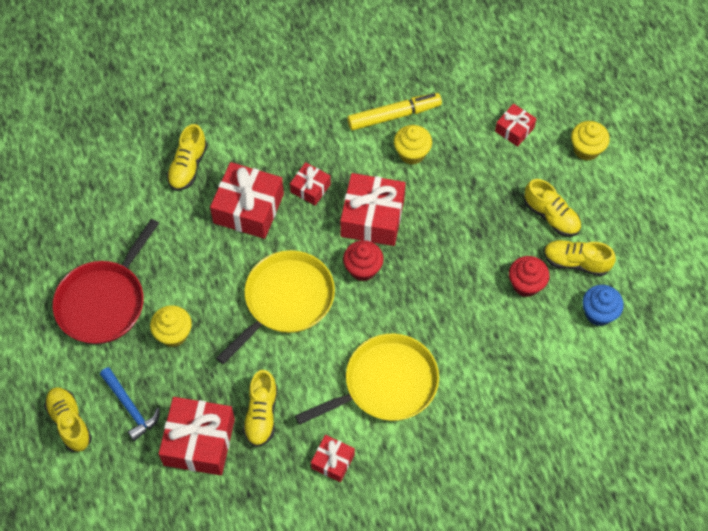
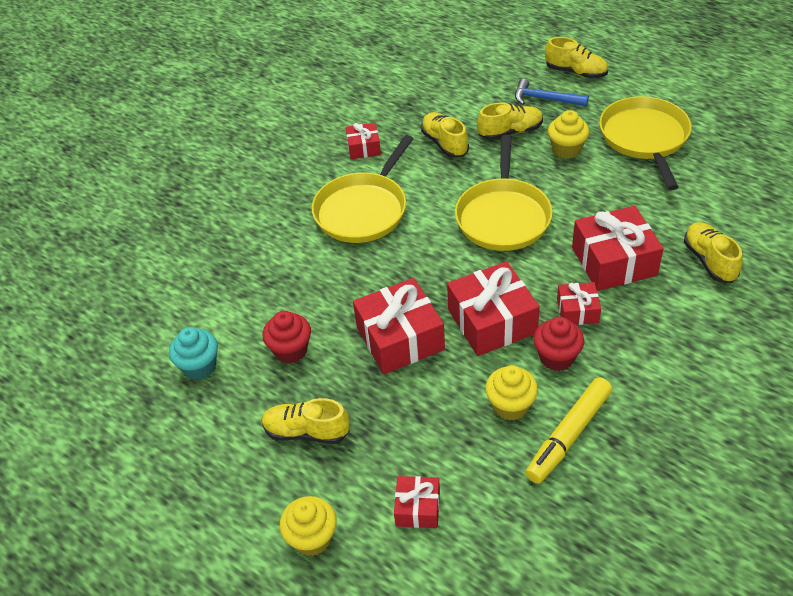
camera: 150 degrees right, 15 degrees down
(104, 302) = (644, 138): red pan -> yellow pan
(199, 442) = (474, 108): red gift -> red gift (400, 338)
(363, 269) = (459, 275): red cupcake -> red cupcake (556, 357)
(576, 262) = (250, 400): yellow shoe -> yellow shoe (510, 132)
(598, 313) = (199, 366): blue cupcake -> turquoise cupcake

